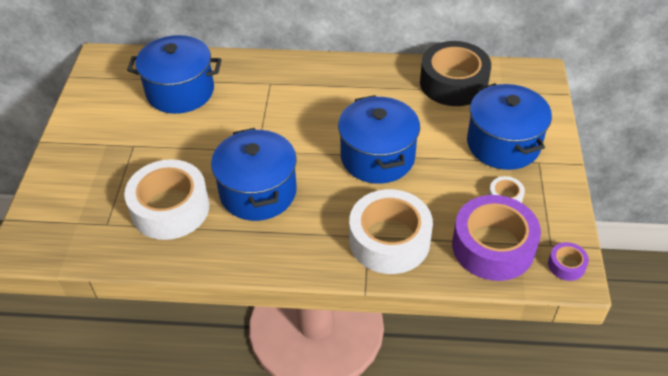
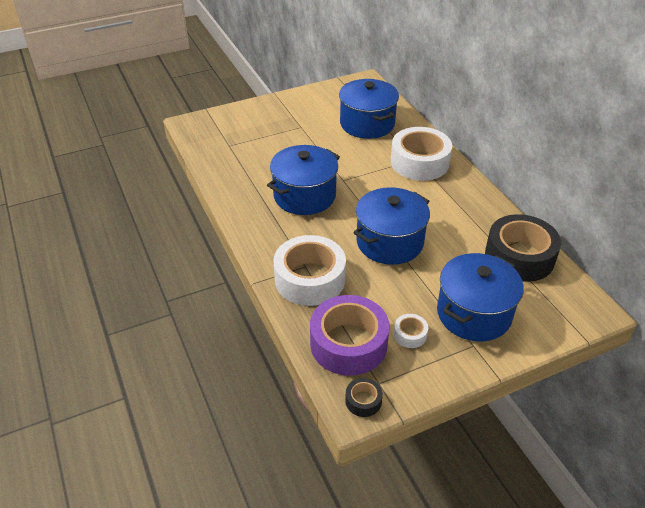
camera: 60 degrees right, 5 degrees down
(170, 208) = (260, 164): white tape -> white tape (419, 162)
(566, 265) = (363, 401): purple tape -> black tape

